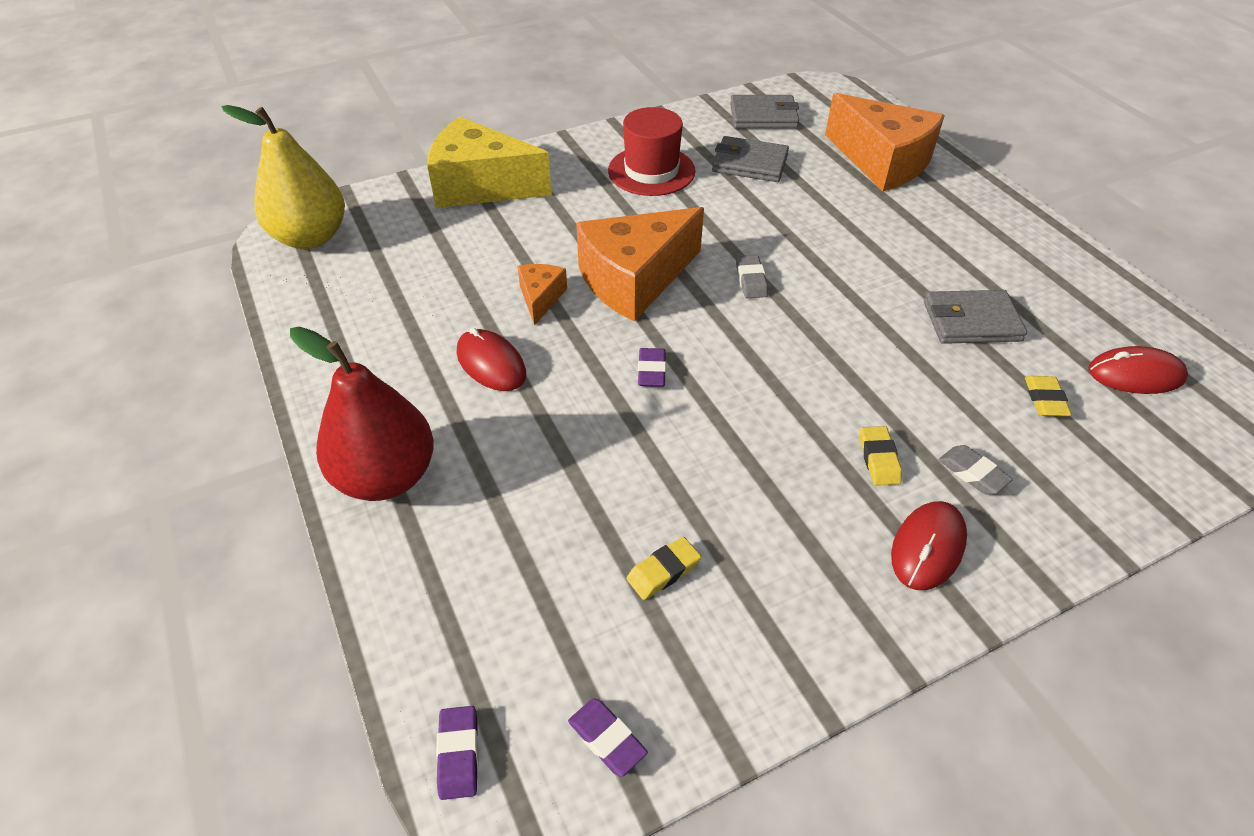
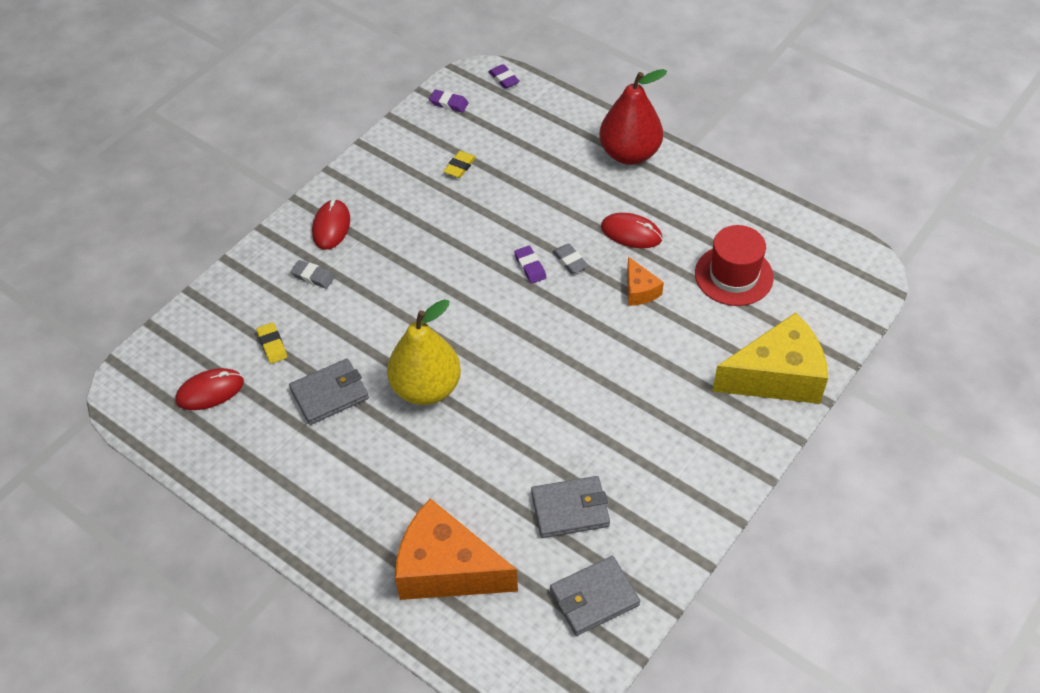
camera: 155 degrees right, 5 degrees up
(310, 237) = (846, 273): yellow pear -> yellow pear (426, 388)
(634, 280) = (586, 332): orange cheese -> none
(651, 171) = (651, 458): red hat -> red hat (733, 275)
(751, 280) = (502, 367): grey eraser -> grey eraser (570, 261)
(878, 459) = (369, 264): yellow eraser -> none

